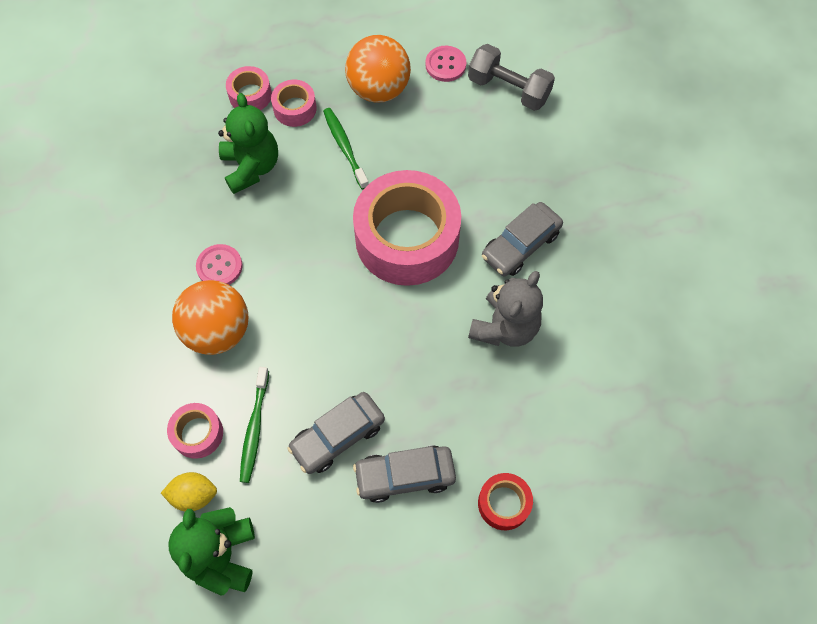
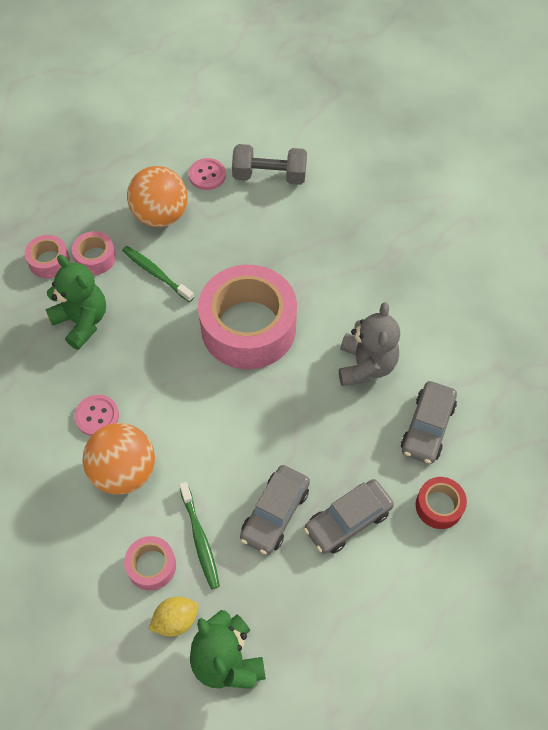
camera: 25 degrees left, 5 degrees down
(520, 245) = (344, 295): grey car -> grey car (427, 427)

